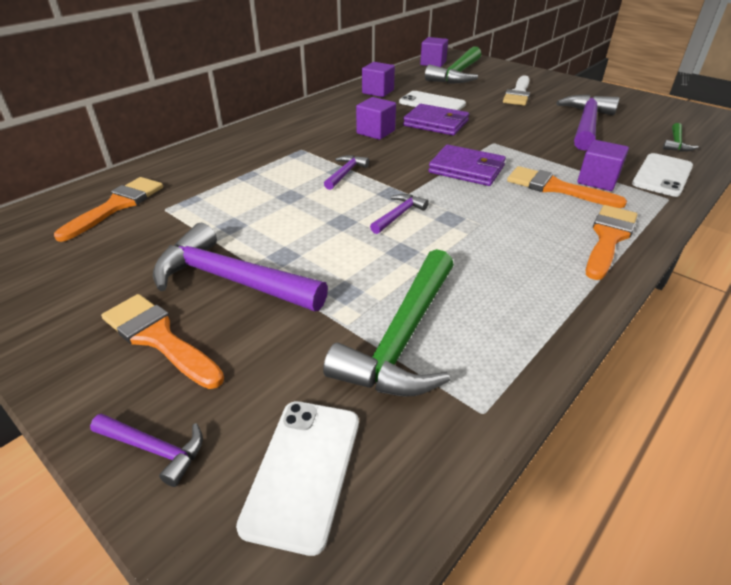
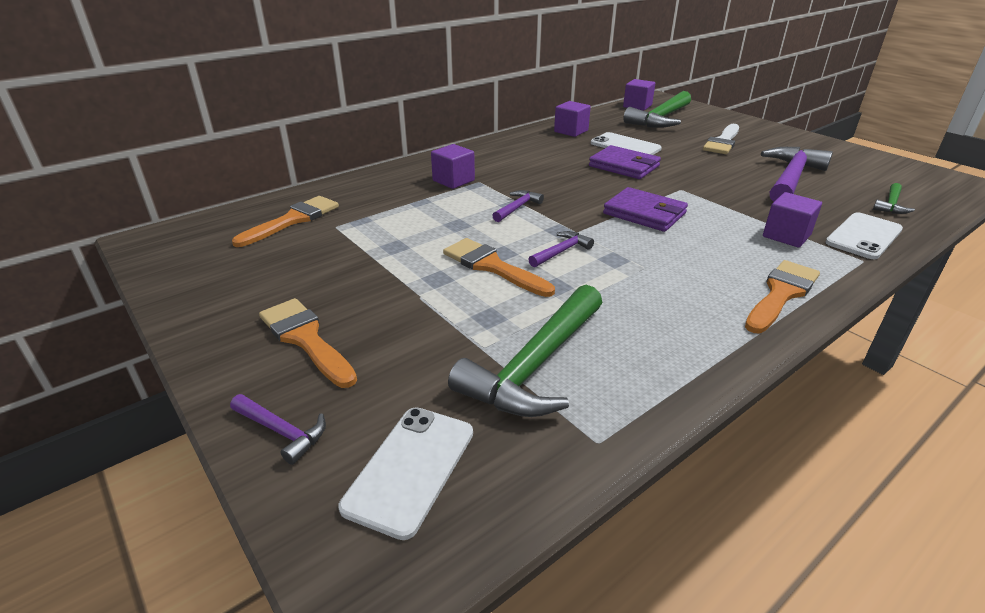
camera: 10 degrees right, 5 degrees down
(231, 279) = (383, 295): purple hammer -> none
(375, 132) = (558, 170): purple cube -> purple cube (453, 180)
(556, 188) = (737, 239): orange brush -> orange brush (492, 266)

